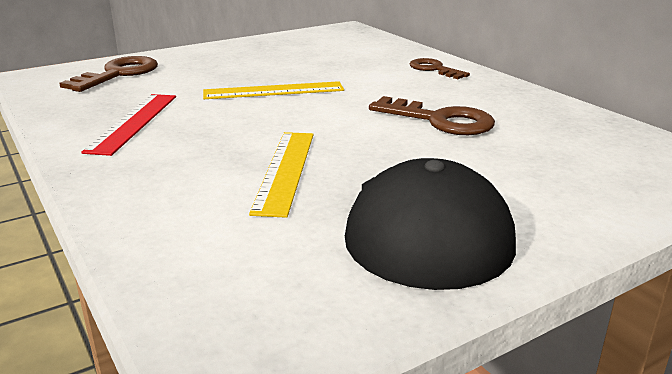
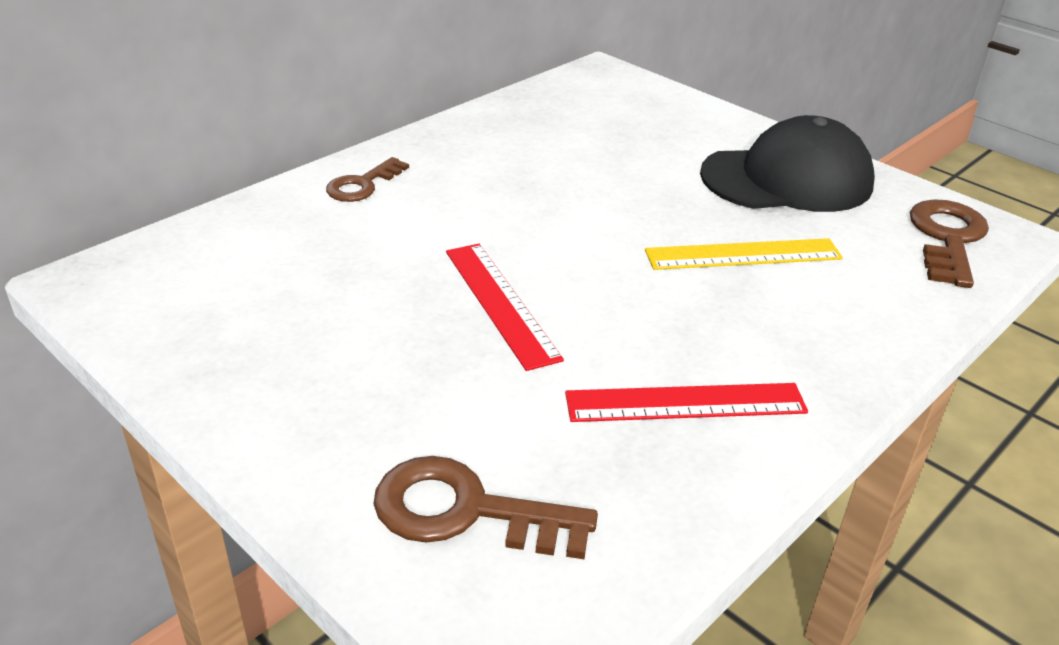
camera: 105 degrees left, 10 degrees up
(273, 91) = (500, 303): yellow ruler -> red ruler
(440, 120) = (559, 178): brown key -> brown key (947, 238)

